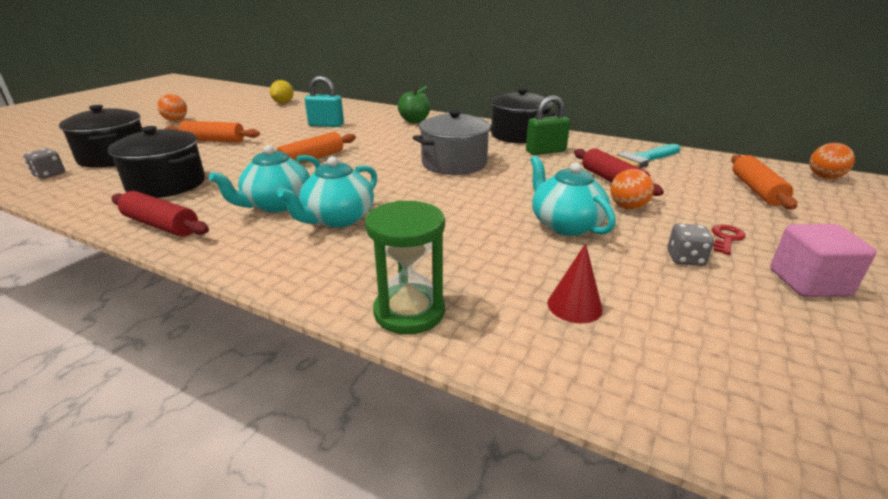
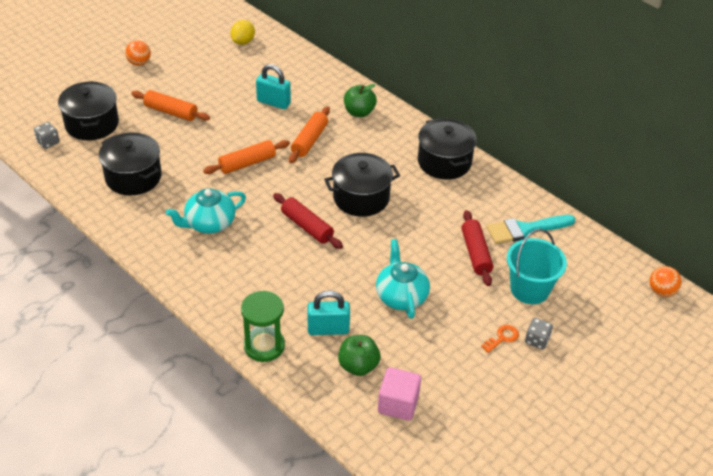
camera: 15 degrees right, 15 degrees up
(161, 225) = (131, 229): red rolling pin -> red rolling pin (307, 227)
(337, 219) = (247, 251): turquoise teapot -> none
(454, 163) = (361, 198): grey pot -> black pot
(496, 273) = (328, 329): none -> turquoise padlock
(545, 151) = (451, 196): green padlock -> none
(574, 306) = (358, 366): red cone -> green apple
(627, 207) = (461, 289): orange ball -> none
(685, 258) = (456, 348): grey dice -> grey dice (537, 340)
(700, 196) = (529, 289): none -> turquoise bucket
(726, 238) = (502, 338): red key -> orange key
(756, 190) = (583, 293): orange rolling pin -> orange rolling pin (309, 140)
(808, 283) = (515, 387): pink cube -> pink cube (398, 404)

